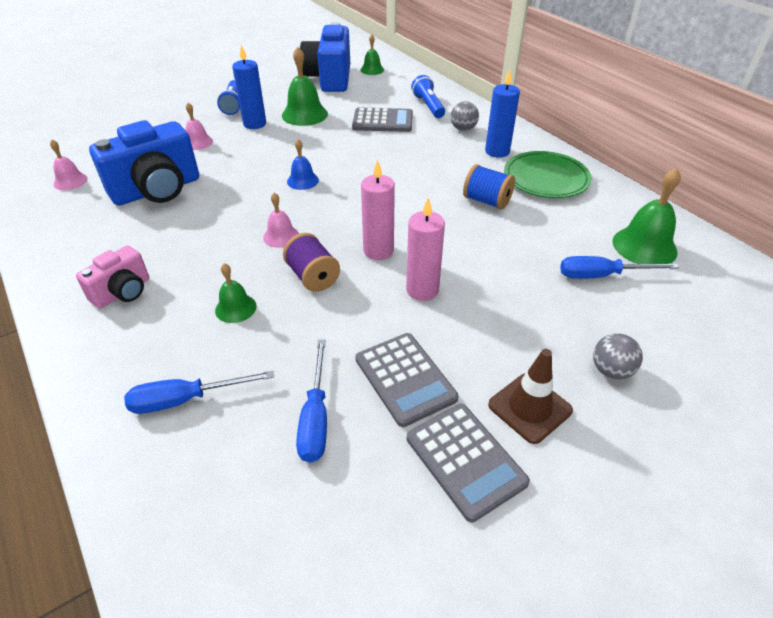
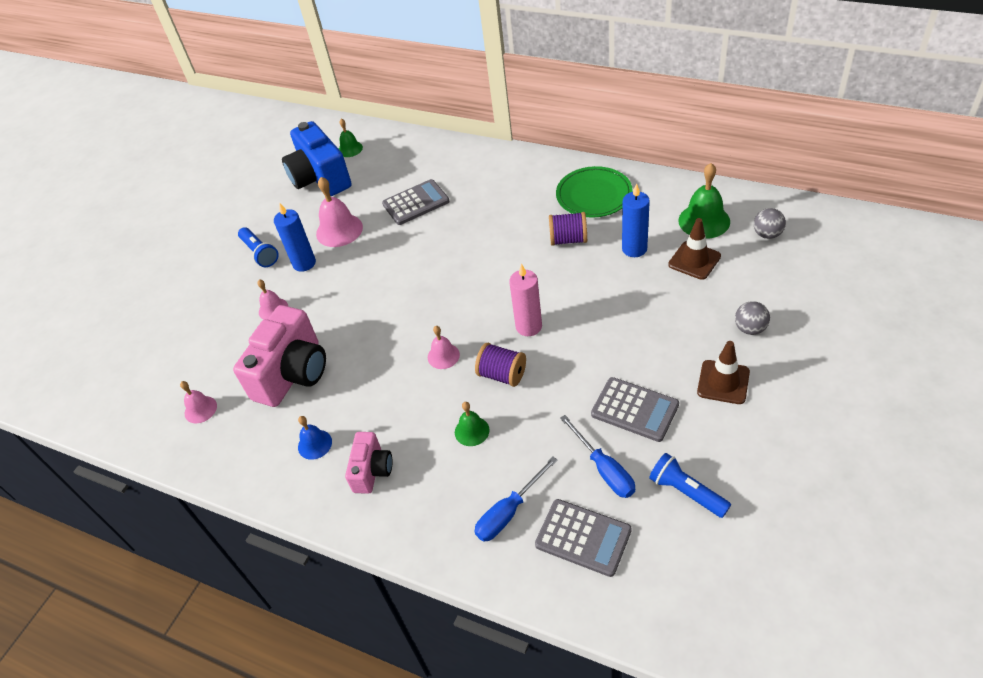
camera: 25 degrees left, 5 degrees up
(157, 190) = (293, 374): blue camera -> pink camera
(302, 181) = (408, 297): blue bell -> blue bell (315, 444)
(304, 114) = (339, 230): green bell -> pink bell
(422, 290) = (588, 340): pink candle -> none
(428, 106) = (439, 167): blue flashlight -> blue flashlight (686, 492)
(463, 129) = (490, 178): grey ball -> grey ball (767, 234)
(465, 460) = (714, 437): grey calculator -> grey calculator (583, 538)
(486, 201) = (568, 239): blue spool -> purple spool
(497, 151) = (536, 187): blue candle -> blue candle (634, 249)
(602, 275) = (694, 260): blue screwdriver -> brown traffic cone

